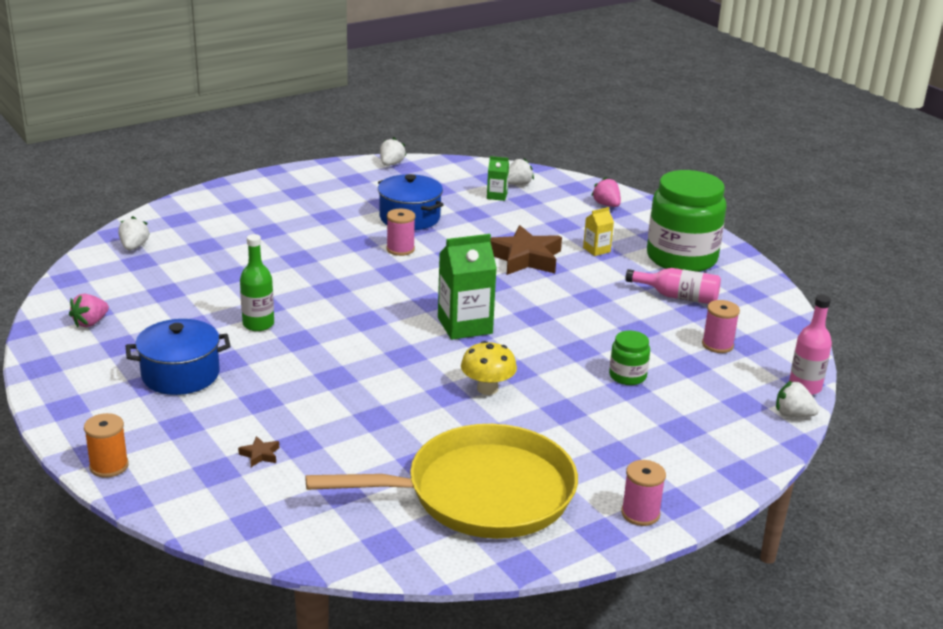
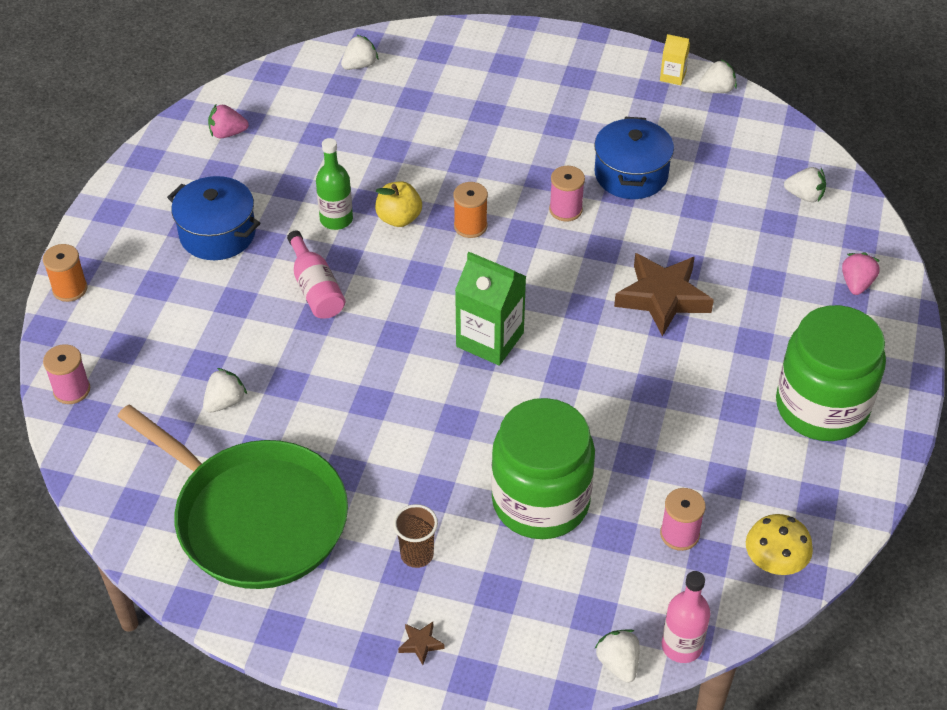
camera: 50 degrees right, 20 degrees up
(260, 455) = (167, 355): brown star -> brown star (421, 644)
(301, 303) = (399, 218): none -> yellow apple
(350, 452) = (225, 402): none -> white strawberry
(355, 284) = (470, 226): none -> orange spool
(481, 493) = (255, 517): yellow pan -> green pan
(487, 388) = (407, 421): yellow mushroom -> yellow mushroom (774, 563)
(497, 196) = (758, 198): green carton -> none
(596, 250) = (749, 336): yellow carton -> yellow carton (673, 76)
(609, 443) = (417, 555): none -> brown cup
(627, 376) = (540, 501): green jar -> green jar, size x2.22
(640, 514) = (333, 639): pink spool -> pink spool (72, 390)
(678, 297) = (736, 451): pink bottle -> pink bottle (315, 288)

